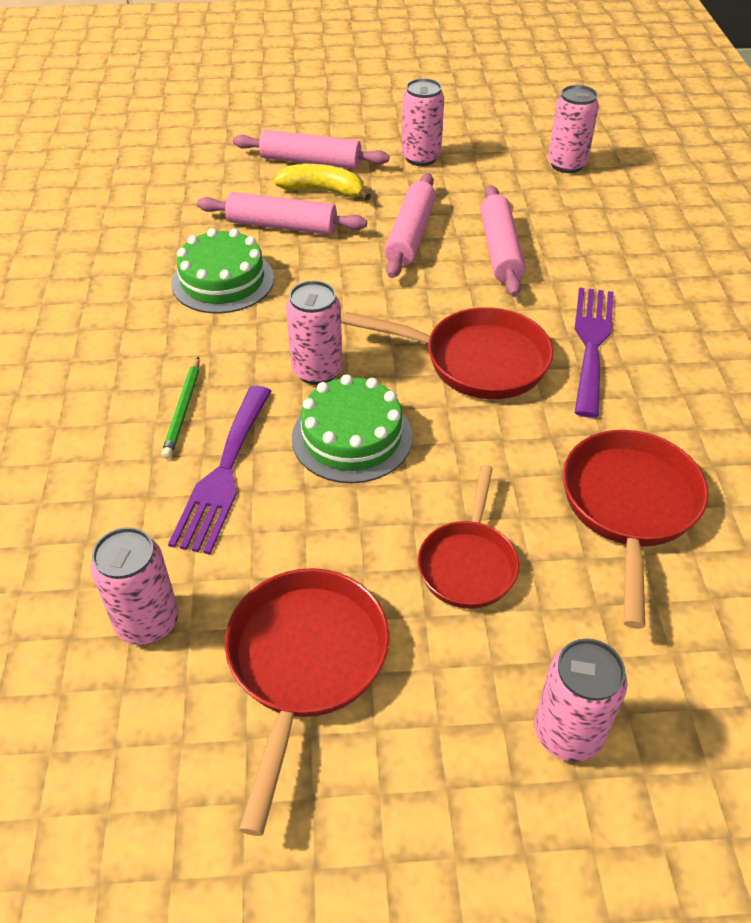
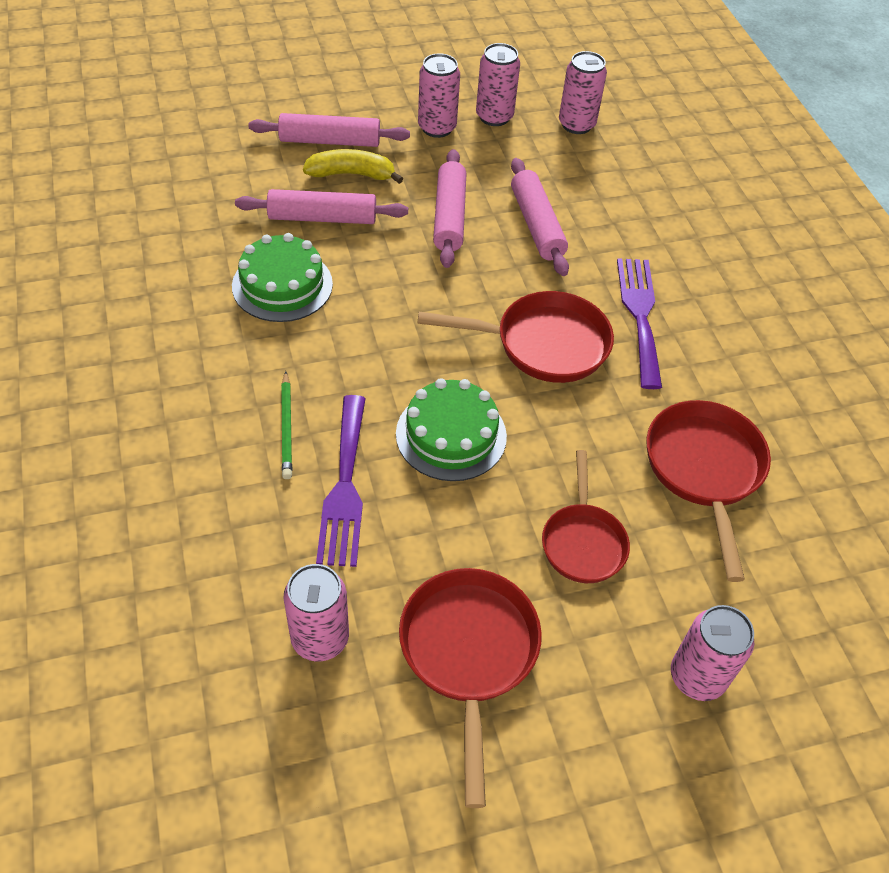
camera: 15 degrees left, 5 degrees up
(317, 371) = (400, 371): pink can -> pink can (494, 117)

